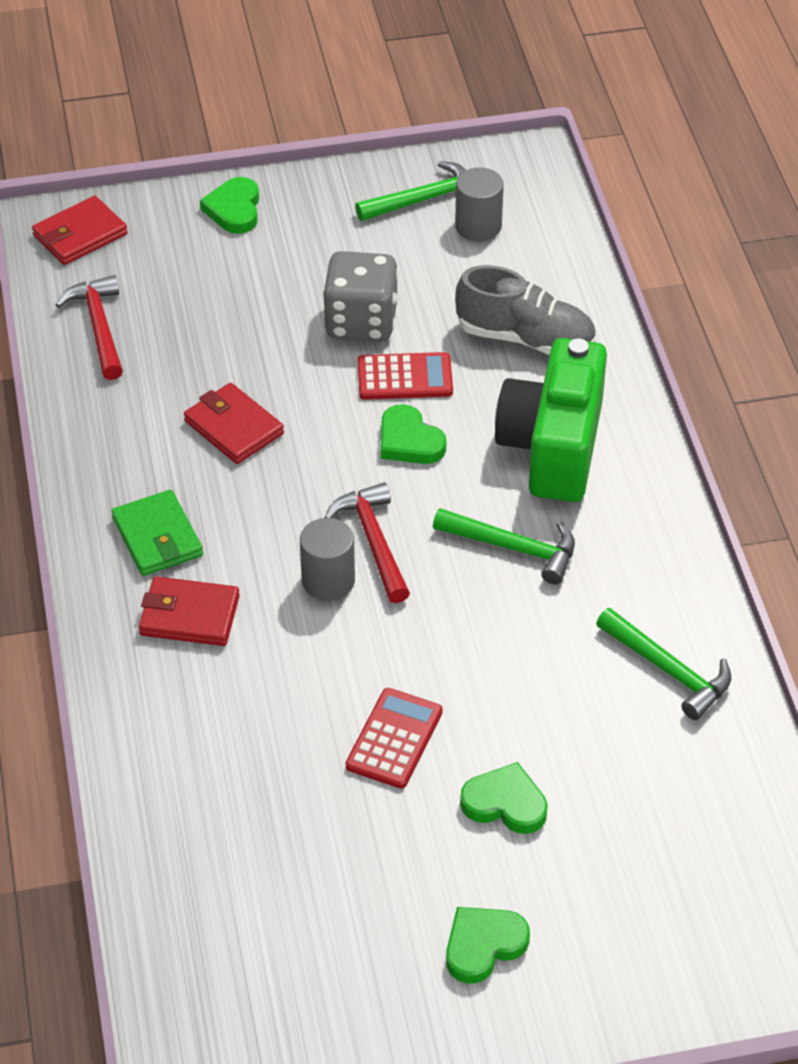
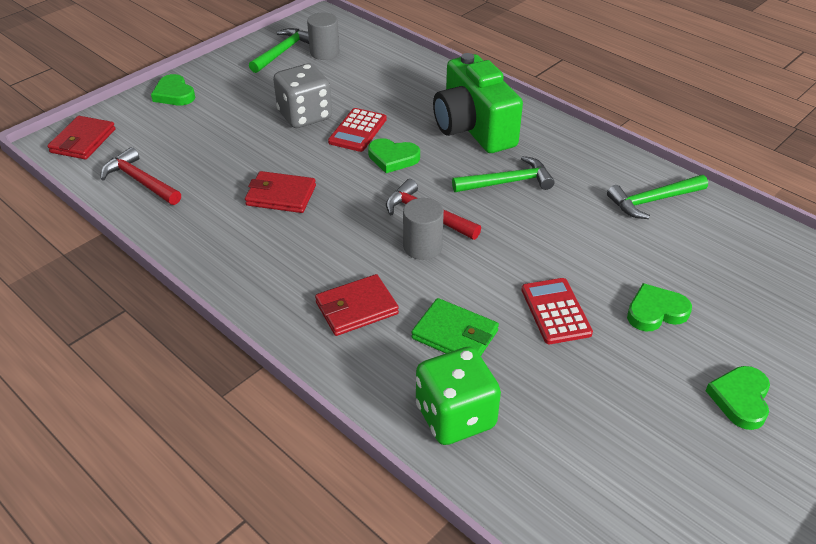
camera: 35 degrees left, 5 degrees down
(157, 537) = (290, 274): green wallet -> green wallet (455, 334)
(177, 787) = (455, 416): none -> green dice
(405, 377) = (357, 130): red calculator -> red calculator turned 150 degrees clockwise
(525, 338) = (403, 88): grey shoe -> none
(668, 670) = (653, 201): green hammer -> green hammer turned 150 degrees clockwise

